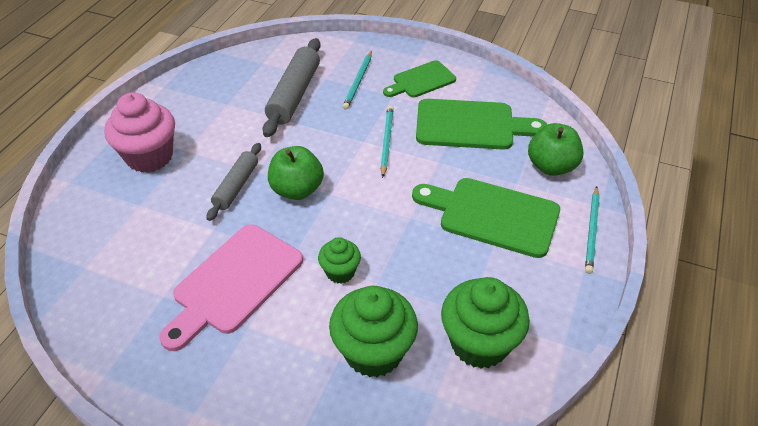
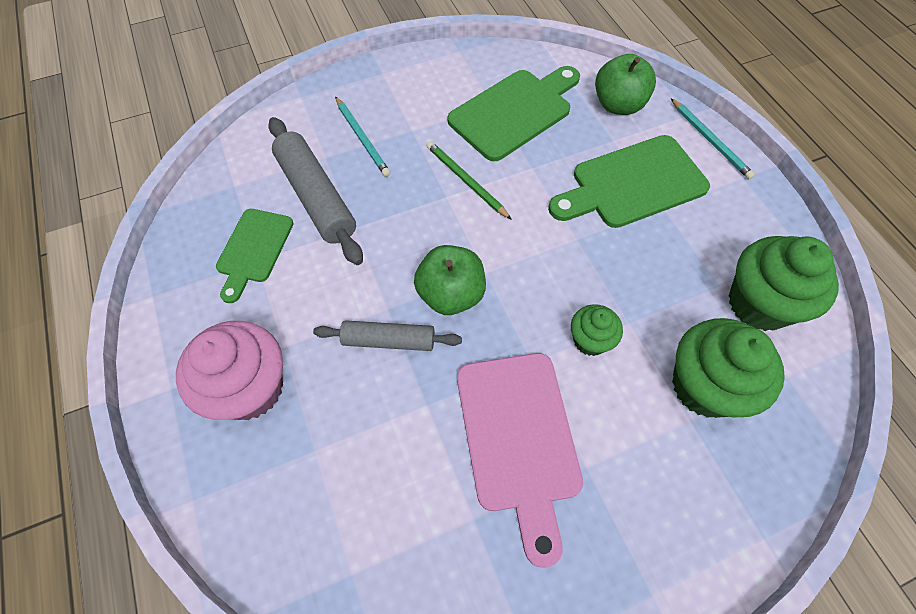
camera: 45 degrees left, 15 degrees up
(236, 186) = (388, 341): grey rolling pin -> grey rolling pin turned 60 degrees counterclockwise
(386, 141) = (466, 181): turquoise pencil -> green pencil
(421, 80) = (418, 97): green cutting board -> green cutting board (254, 249)

